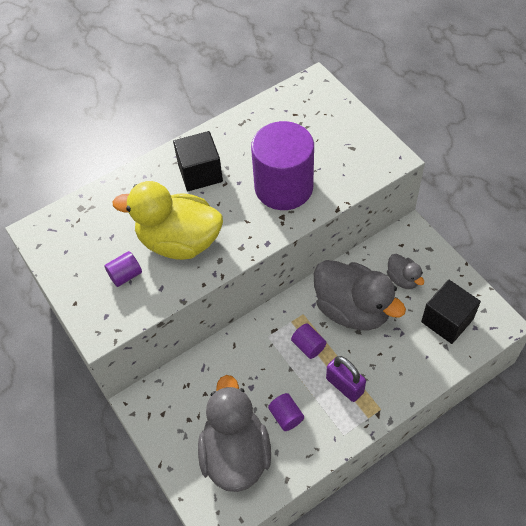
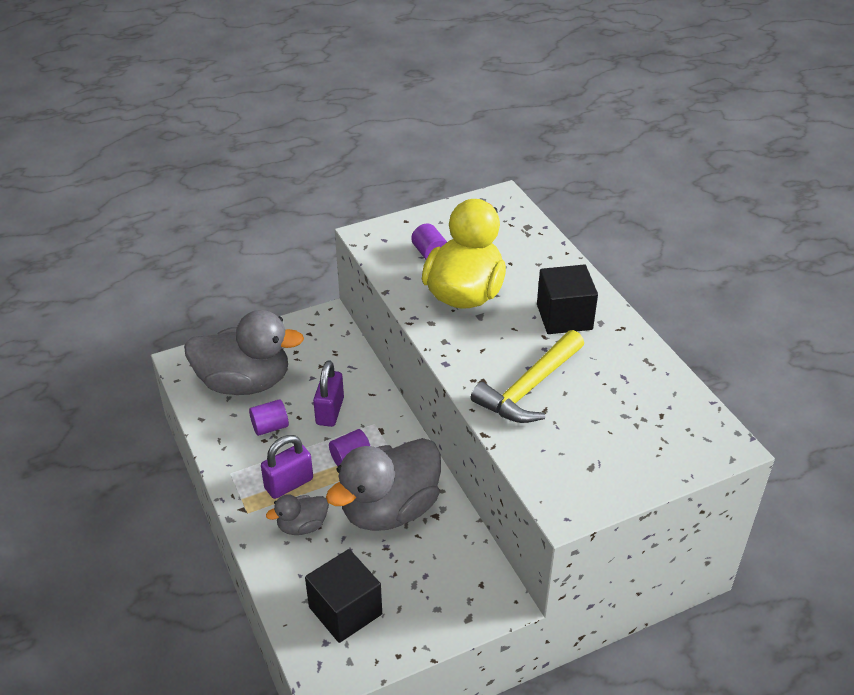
camera: 95 degrees right, 15 degrees down
(259, 373) = (330, 411): none -> purple padlock
(283, 187) = (529, 387): purple cylinder -> yellow hammer
(403, 279) = (423, 574): grey duck -> grey duck (302, 526)

